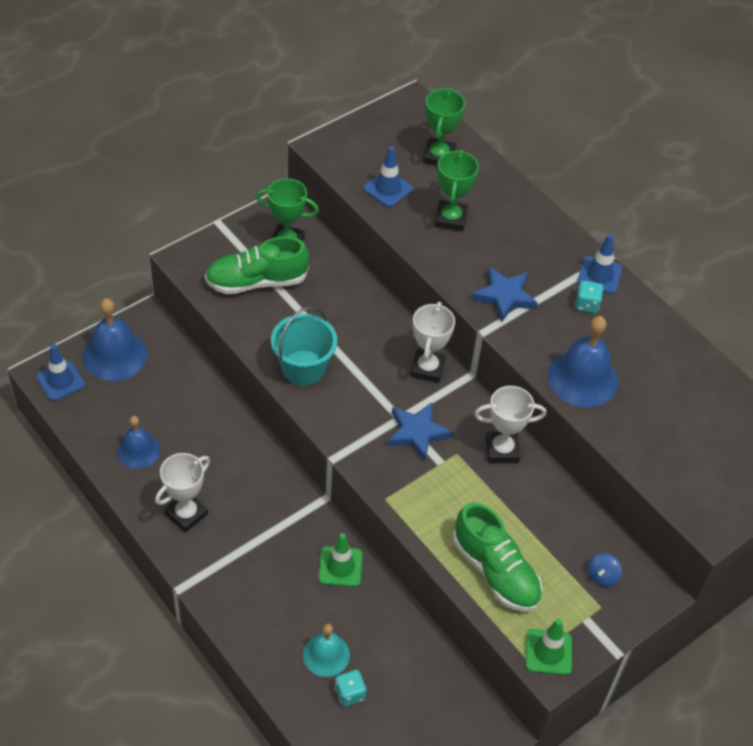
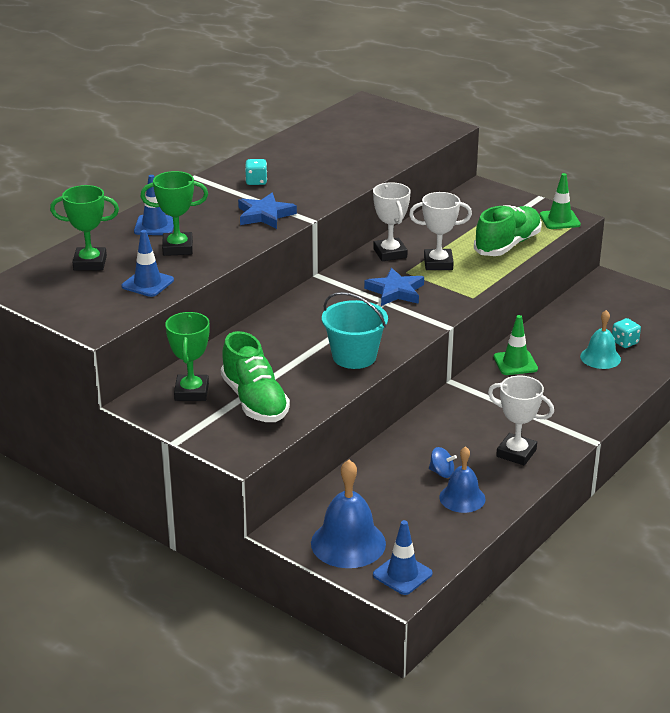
camera: 100 degrees left, 20 degrees down
(427, 368) = (321, 295): white trophy -> white trophy (438, 263)
(583, 378) = (338, 177): blue bell -> none
(599, 275) = (219, 179): blue traffic cone -> blue traffic cone (155, 226)
(602, 576) = (481, 206): blue spinning top -> blue spinning top (442, 472)

